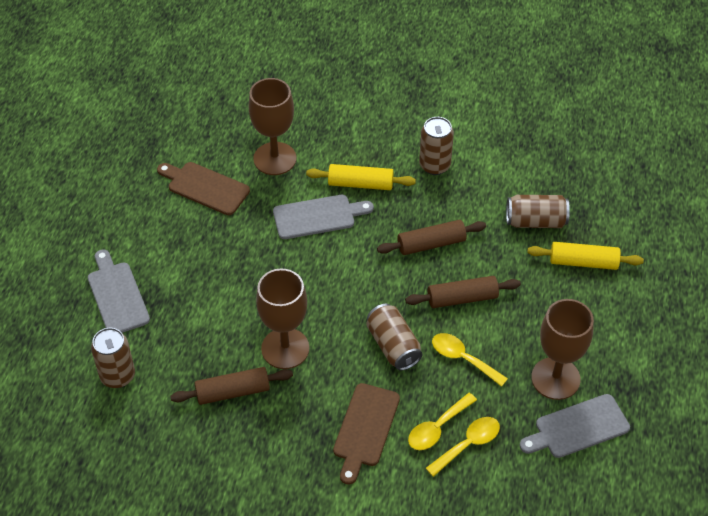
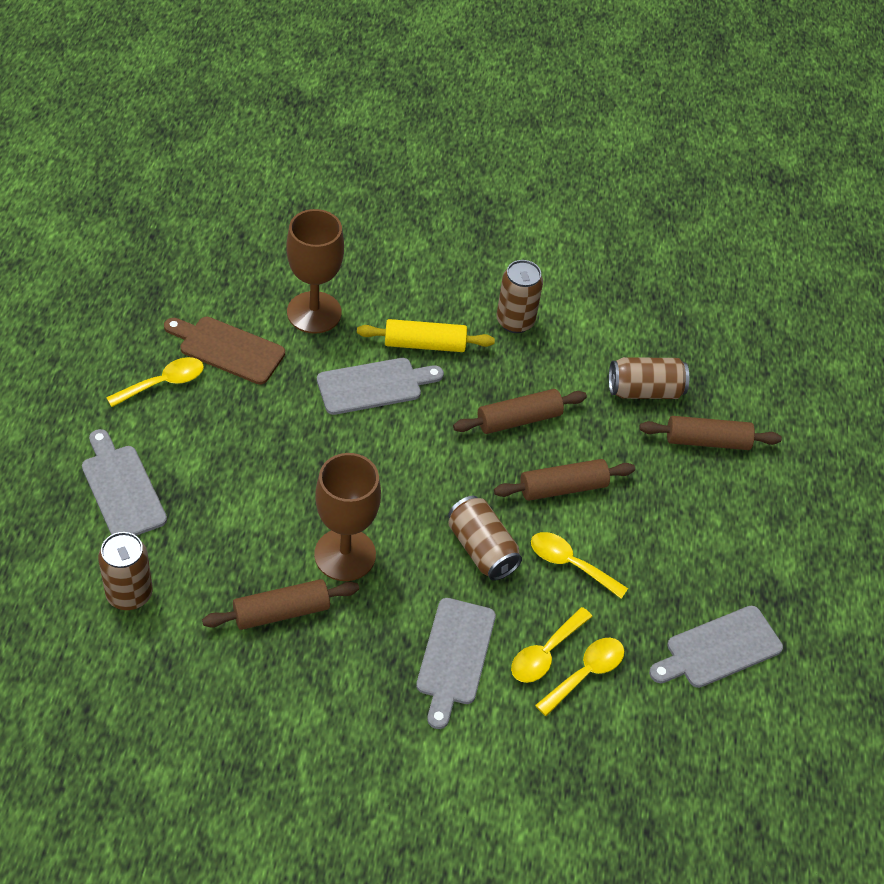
camera: 10 degrees left, 0 degrees up
(154, 214) = (163, 383): none -> yellow spoon
(365, 429) = (454, 656): brown cutting board -> grey cutting board
(555, 378) = (686, 587): brown goblet -> none
(583, 262) = (707, 441): yellow rolling pin -> brown rolling pin

